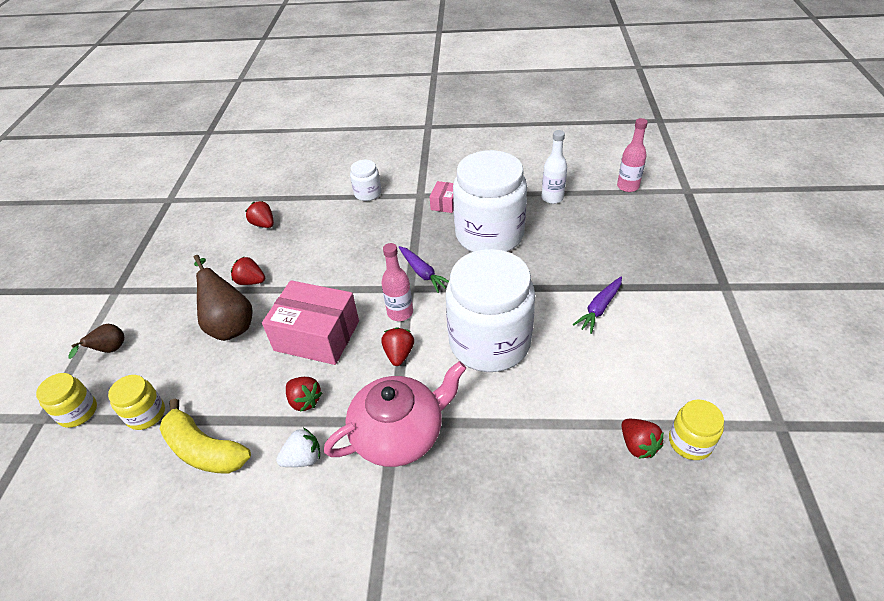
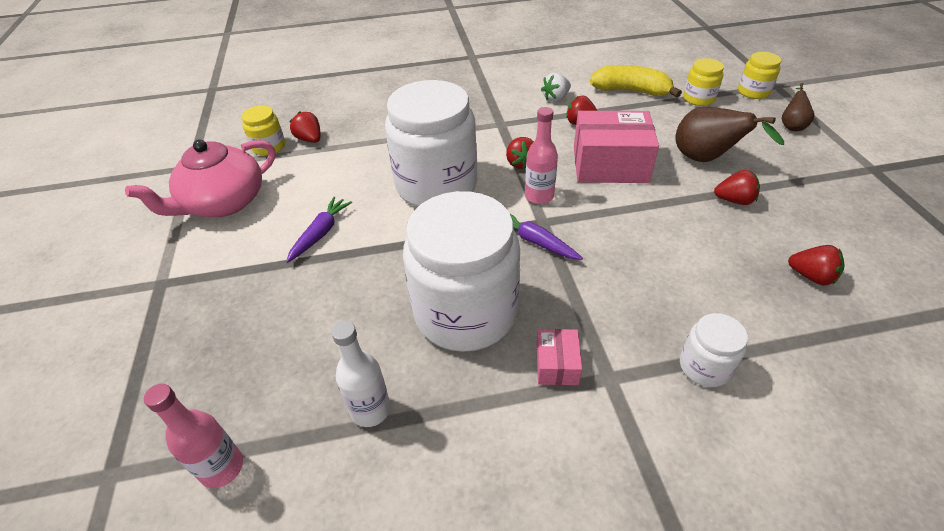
camera: 165 degrees right, 0 degrees up
(399, 433) = (493, 119): pink teapot -> pink teapot (223, 202)

